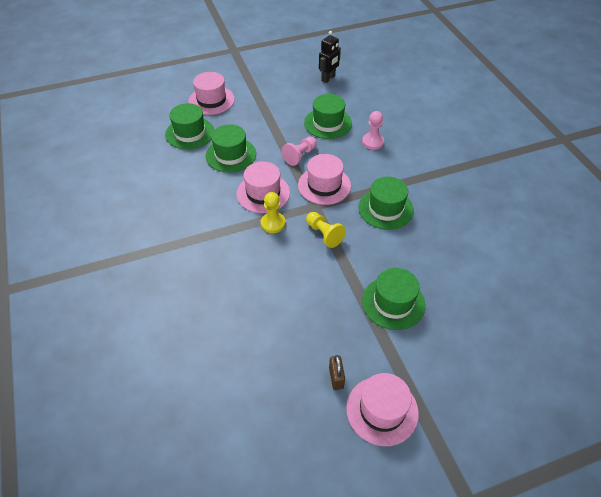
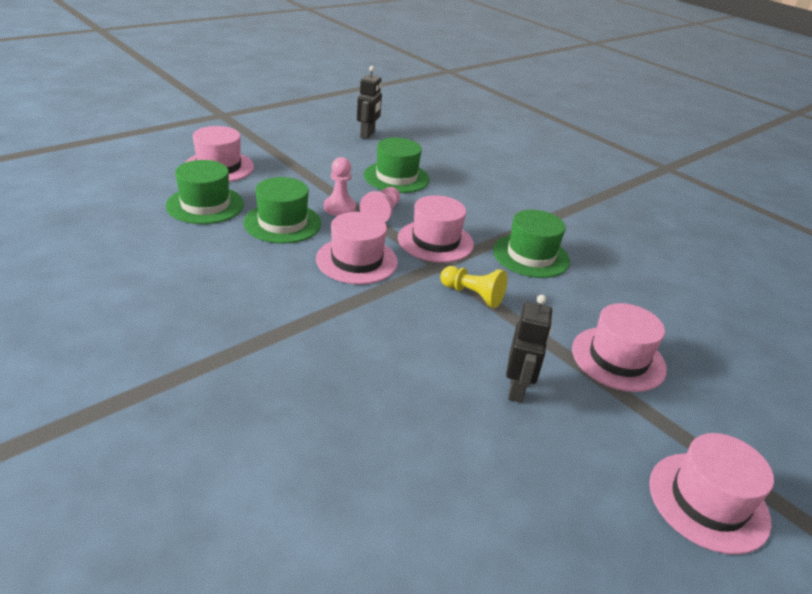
camera: 25 degrees left, 15 degrees down
(273, 223) = (393, 293): yellow pawn -> none
(311, 309) = (517, 389): none -> black robot
(336, 377) = (615, 473): brown padlock -> none
(372, 142) = (465, 190): pink pawn -> pink pawn (339, 208)
(393, 302) = (618, 358): green hat -> pink hat

